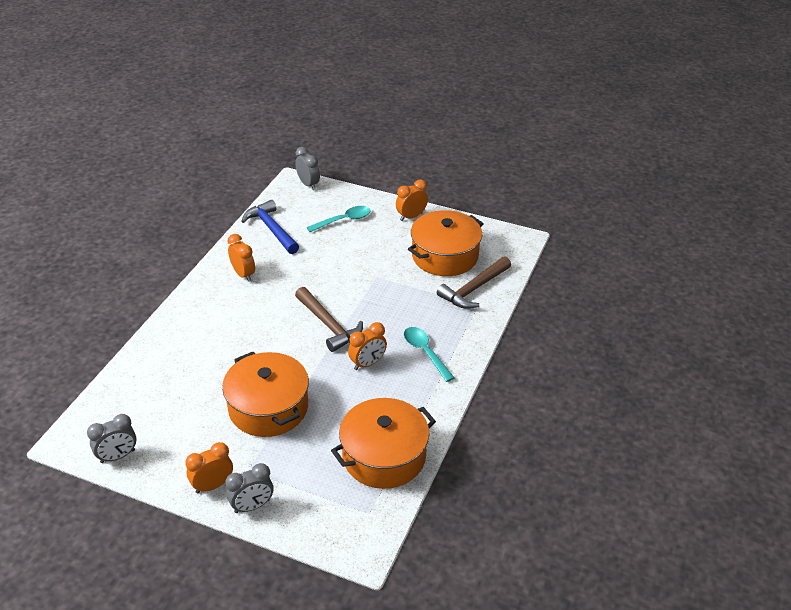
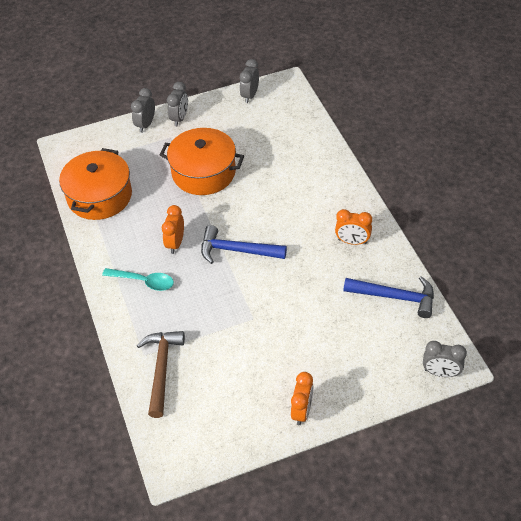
camera: 140 degrees right, 10 degrees up
(212, 485) = (180, 118): orange clock -> grey clock
(328, 325) = (237, 250): brown hammer -> blue hammer
(344, 220) = (352, 356): turquoise spoon -> none
(445, 256) = (221, 387): orange pot -> none

